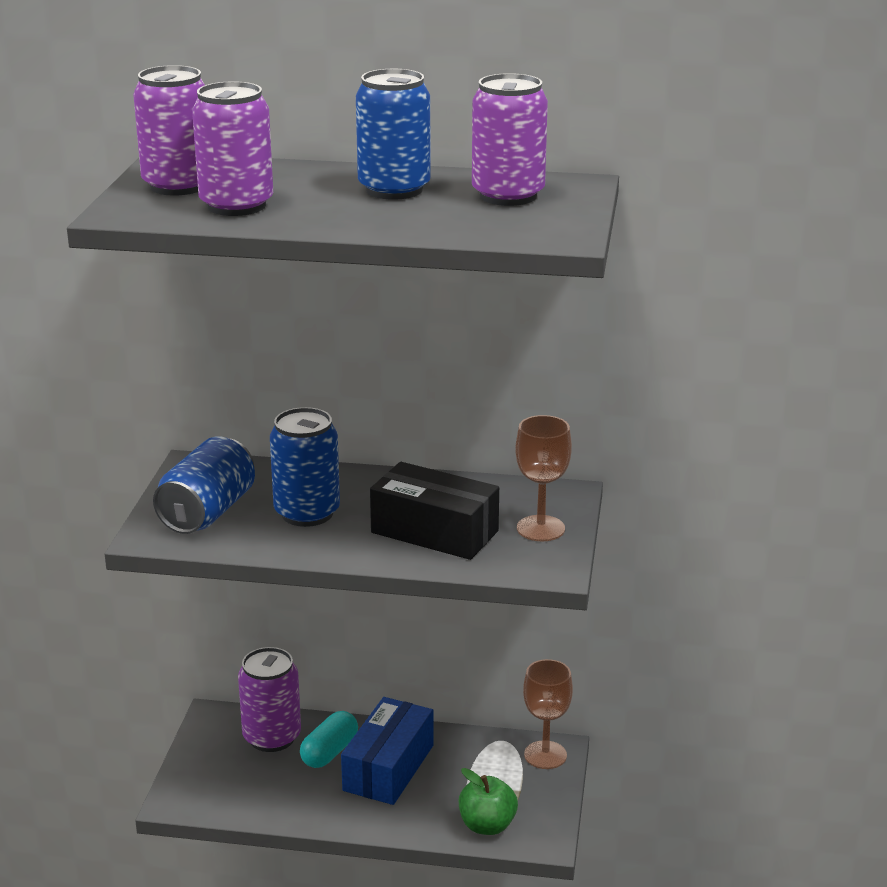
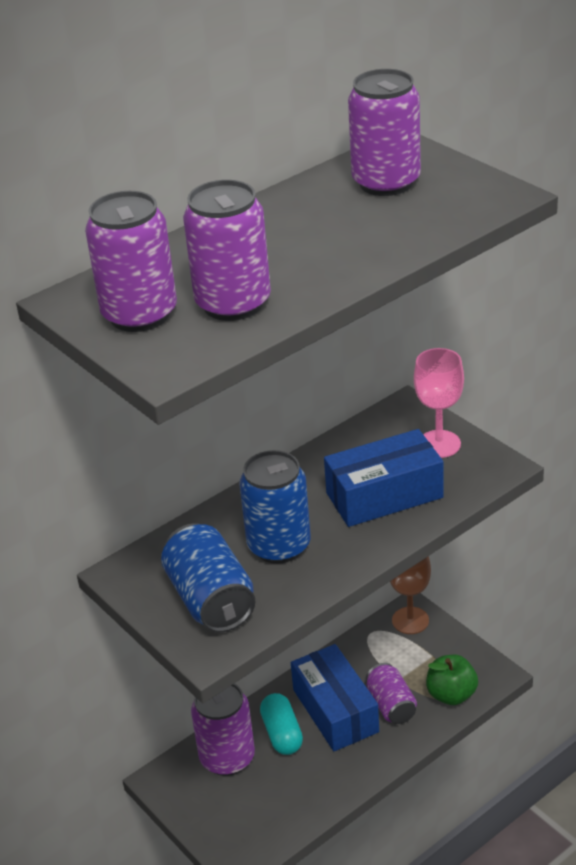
camera: 45 degrees left, 10 degrees up
(394, 190) = (302, 222): blue can -> none
(432, 796) = (391, 705): none -> purple can
(434, 532) = (384, 495): black box -> blue box
(540, 528) = (439, 444): brown goblet -> pink goblet

